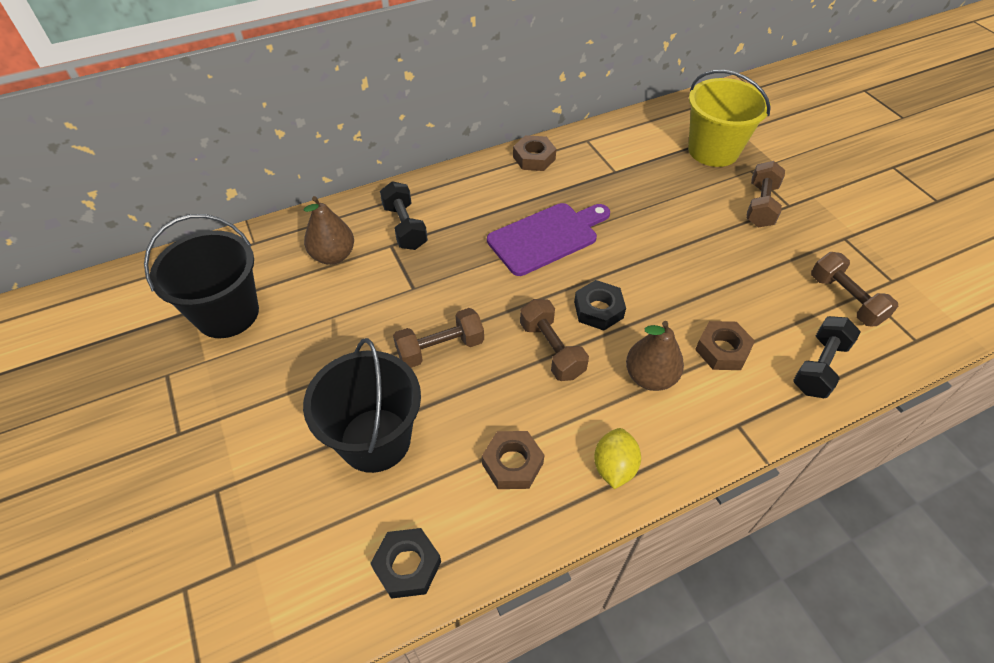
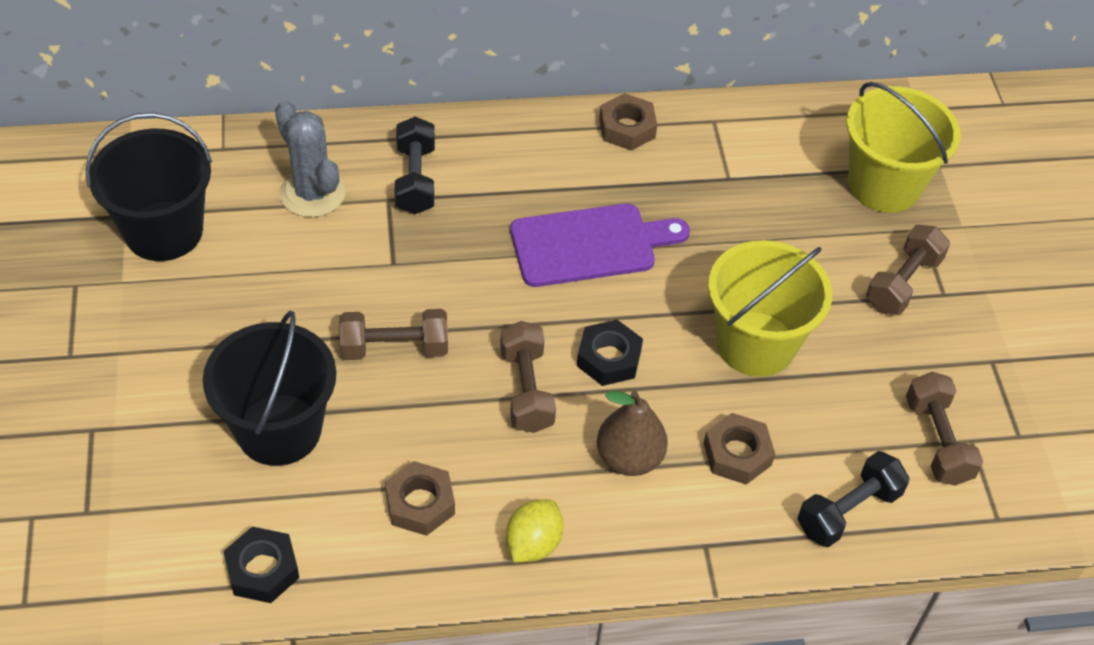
camera: 15 degrees right, 0 degrees up
(333, 256) = (312, 193): brown pear -> grey cactus
(691, 270) = (755, 344): none -> yellow bucket

